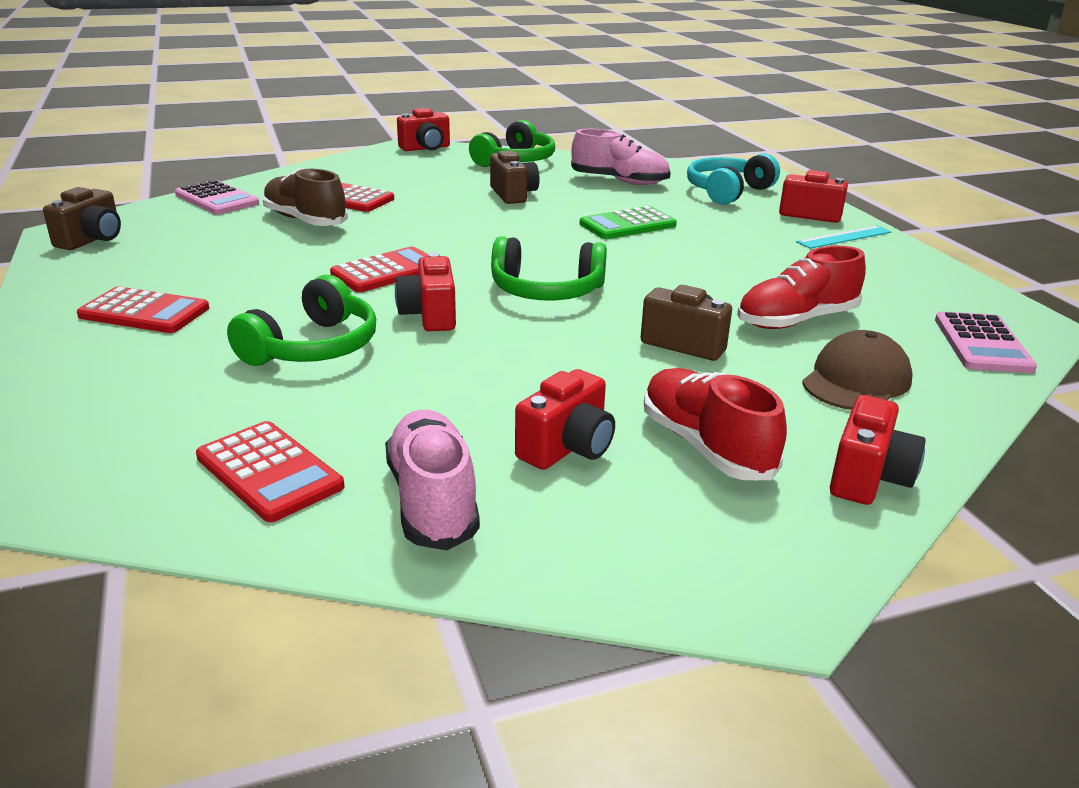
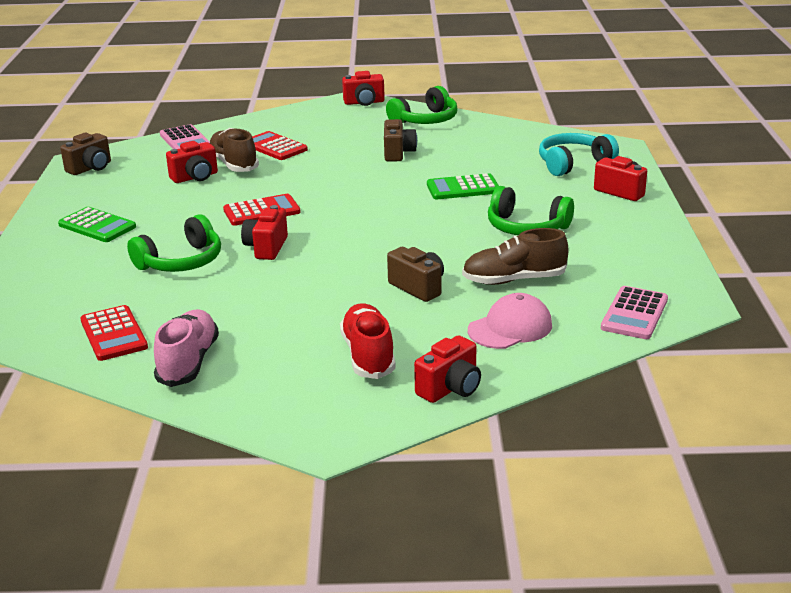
camera: 20 degrees right, 0 degrees up
(144, 312) = (97, 226): red calculator -> green calculator
(546, 291) = (357, 237): green headphones -> green headphones (526, 227)
(567, 448) = (284, 344): red camera -> red camera (195, 177)
(619, 181) = (492, 146): pink shoe -> none
(796, 320) = (514, 280): red shoe -> brown shoe
(844, 237) = (627, 215): turquoise ruler -> none
(856, 380) = (510, 328): brown cap -> pink cap

